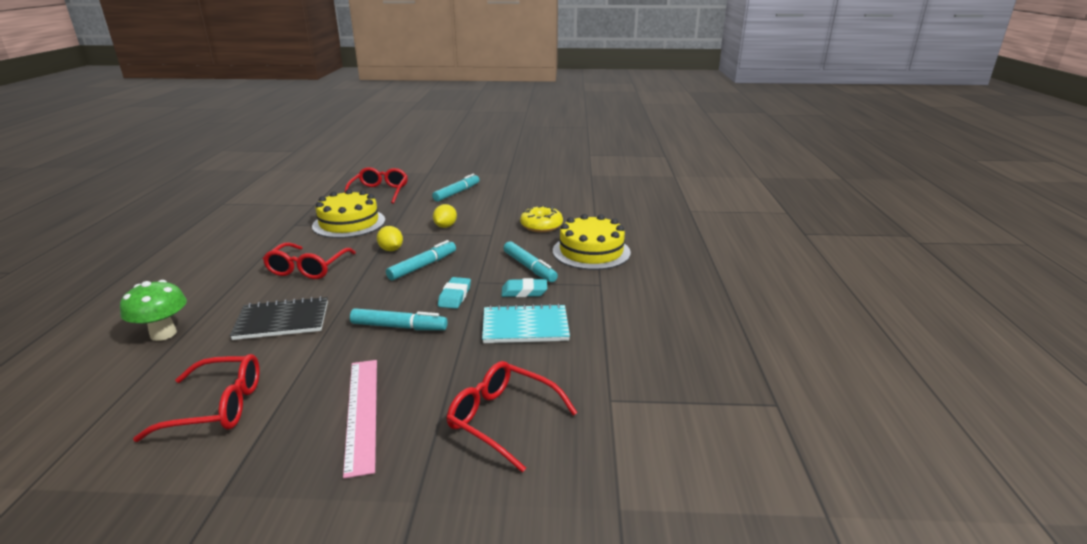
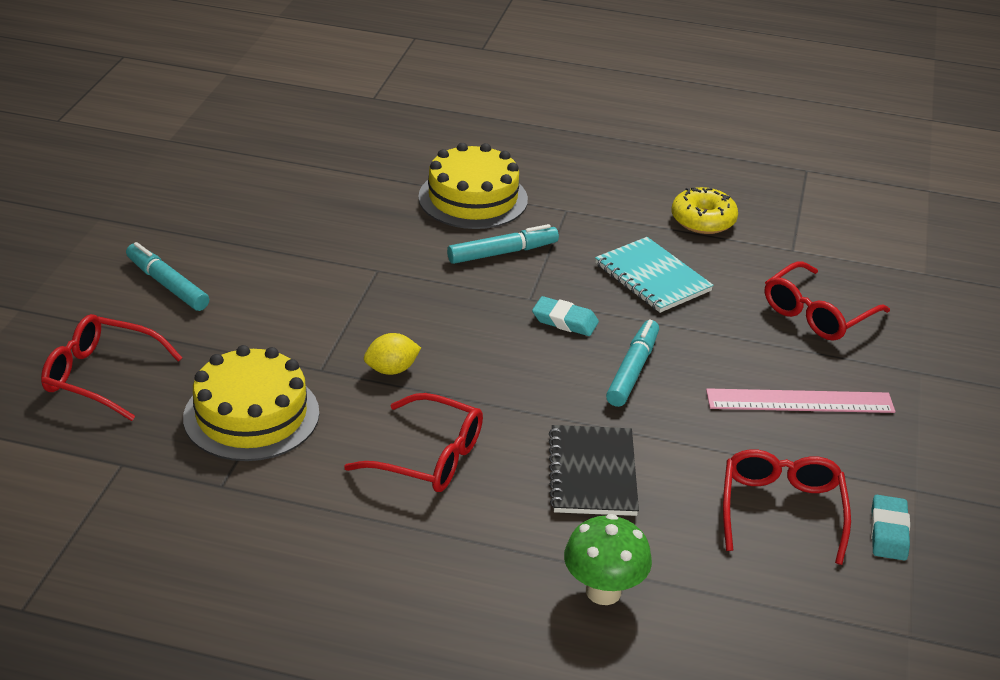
camera: 80 degrees left, 10 degrees up
(423, 266) = (464, 342): turquoise marker -> none
(445, 226) = (322, 310): yellow lemon -> none
(524, 291) = (569, 266): turquoise eraser -> turquoise eraser (888, 532)
(525, 326) = (652, 277): turquoise notebook -> turquoise notebook turned 45 degrees counterclockwise
(541, 226) = (366, 222): yellow donut -> yellow donut (703, 220)

